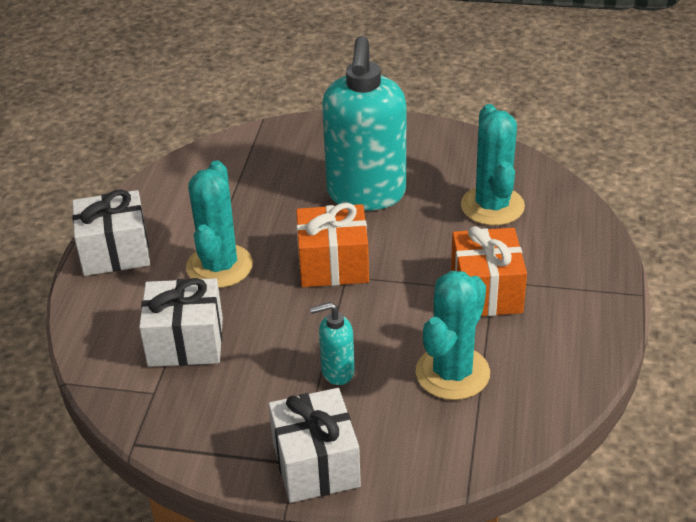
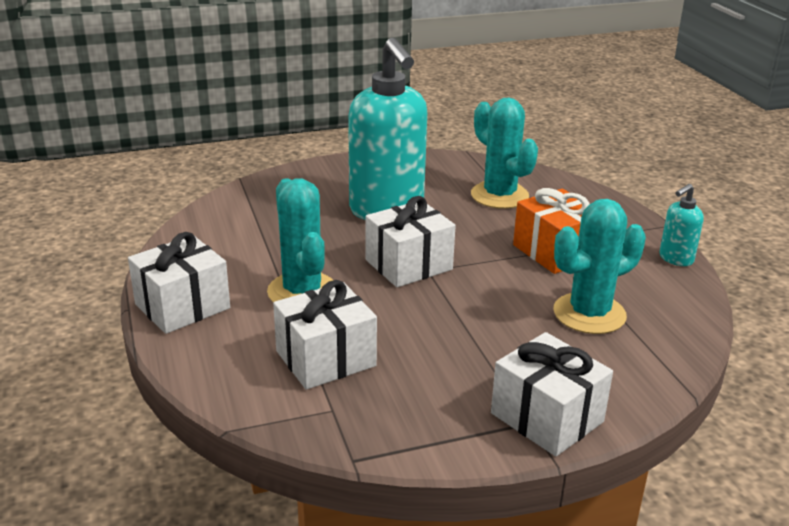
camera: 30 degrees left, 10 degrees down
(333, 265) = (408, 265): orange gift -> white gift
(337, 371) = (492, 341): turquoise soap dispenser -> turquoise soap dispenser (675, 259)
(452, 373) = (589, 314): turquoise cactus -> turquoise cactus turned 60 degrees clockwise

